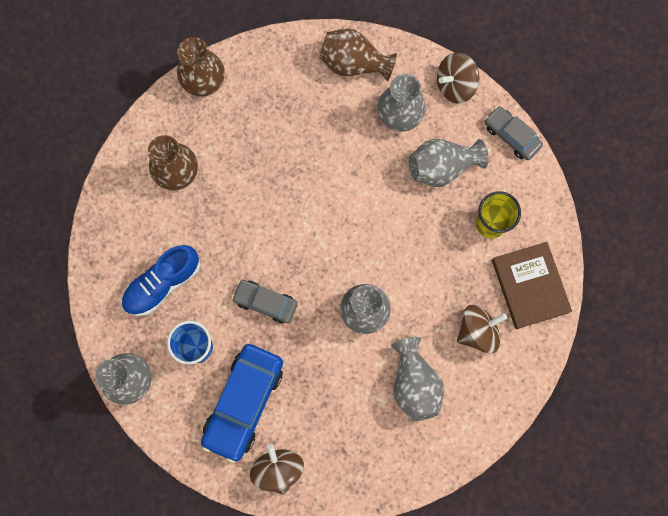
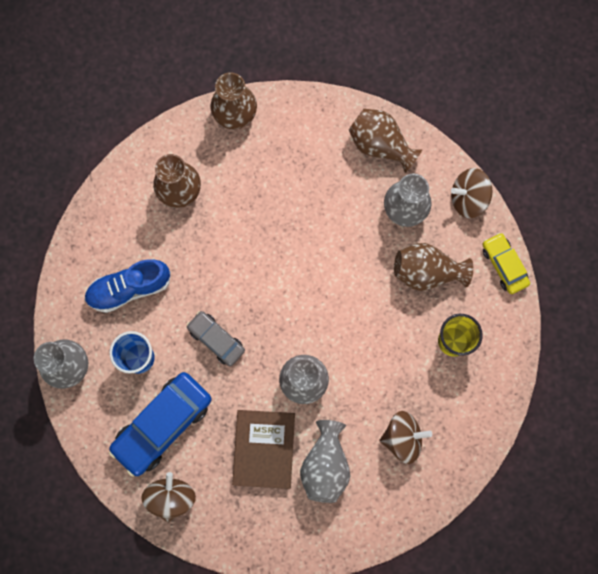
camera: 20 degrees right, 0 degrees up
(442, 168) = (426, 272): grey vase -> brown vase
(511, 136) = (504, 265): grey car -> yellow car
(530, 286) = (468, 413): brown book -> brown book (264, 449)

